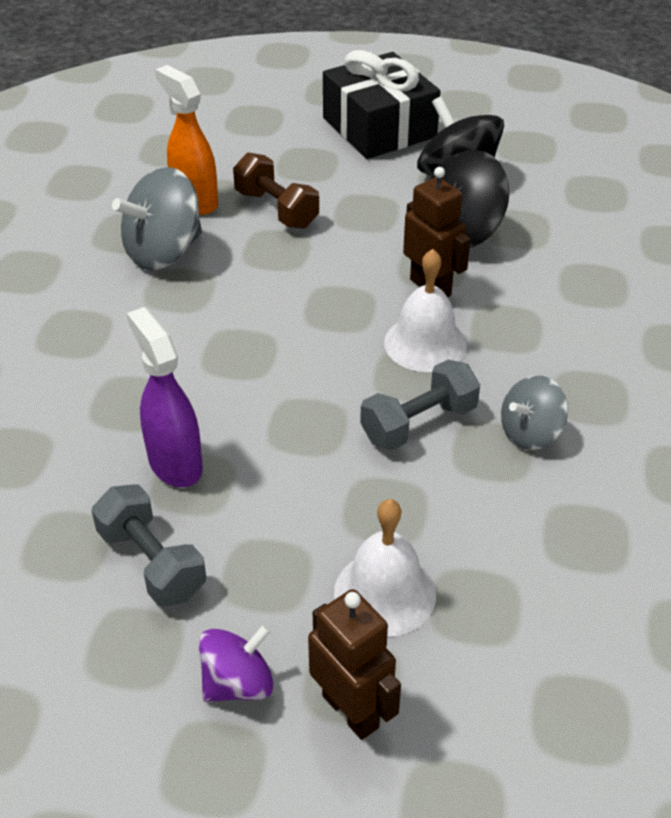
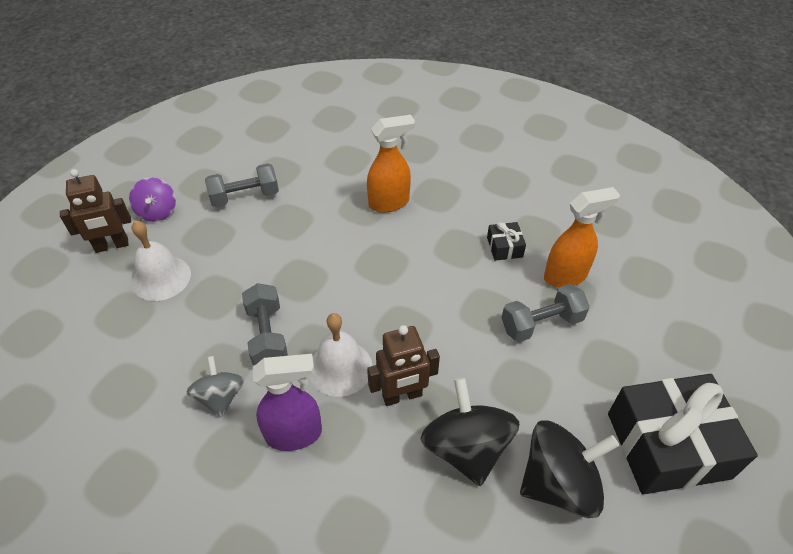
camera: 110 degrees right, 5 degrees up
(110, 376) = (389, 203): none -> orange spray bottle
(164, 252) = (504, 247): grey spinning top -> black gift
(175, 463) = (305, 216): purple spray bottle -> purple spray bottle (294, 434)
(276, 209) = (541, 324): brown dumbbell -> grey dumbbell

